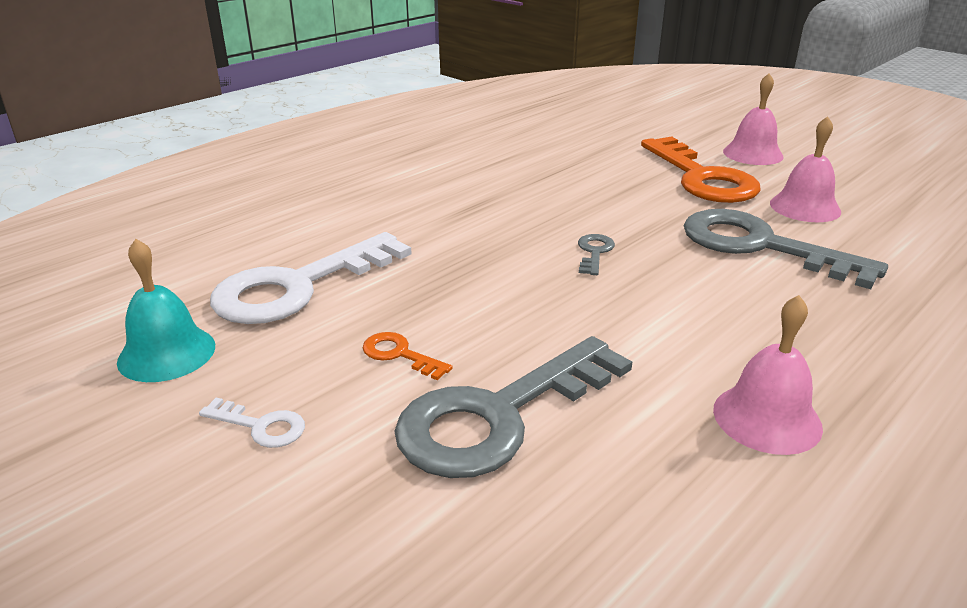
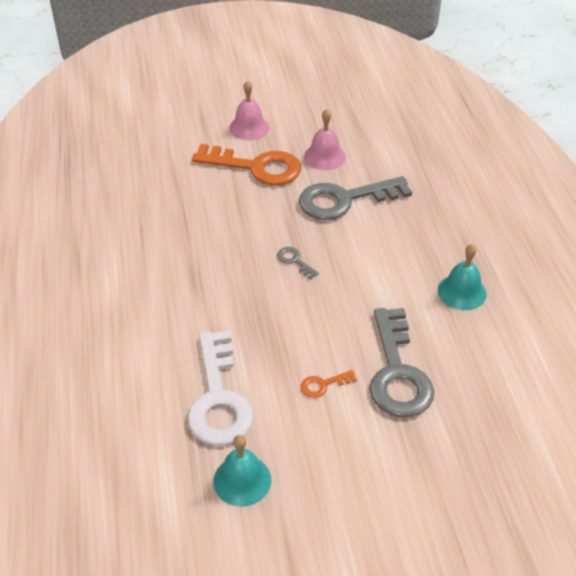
camera: 55 degrees left, 15 degrees up
(261, 426) = (340, 460): white key -> none
(767, 418) = (462, 292): pink bell -> turquoise bell

